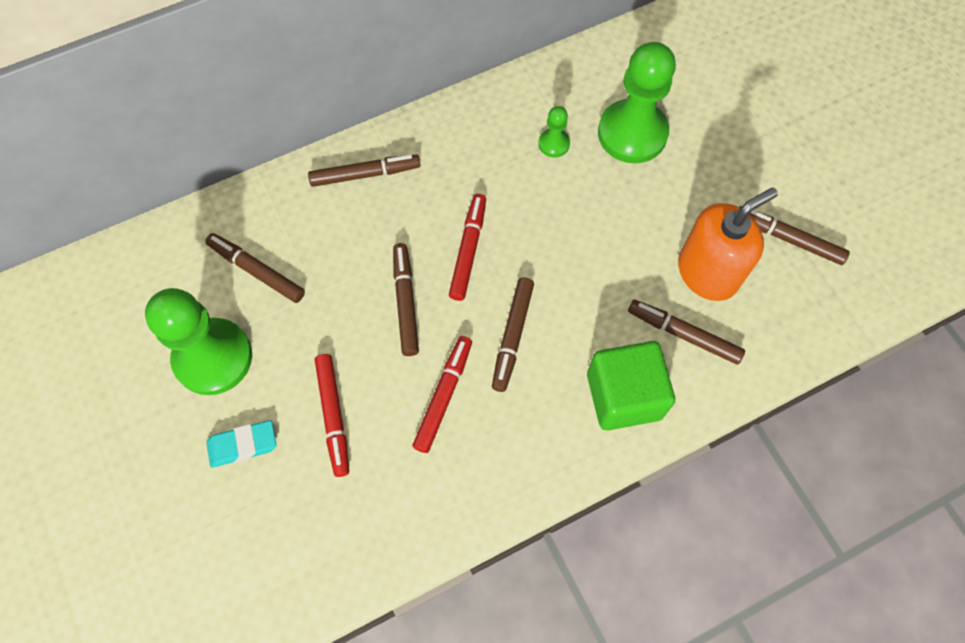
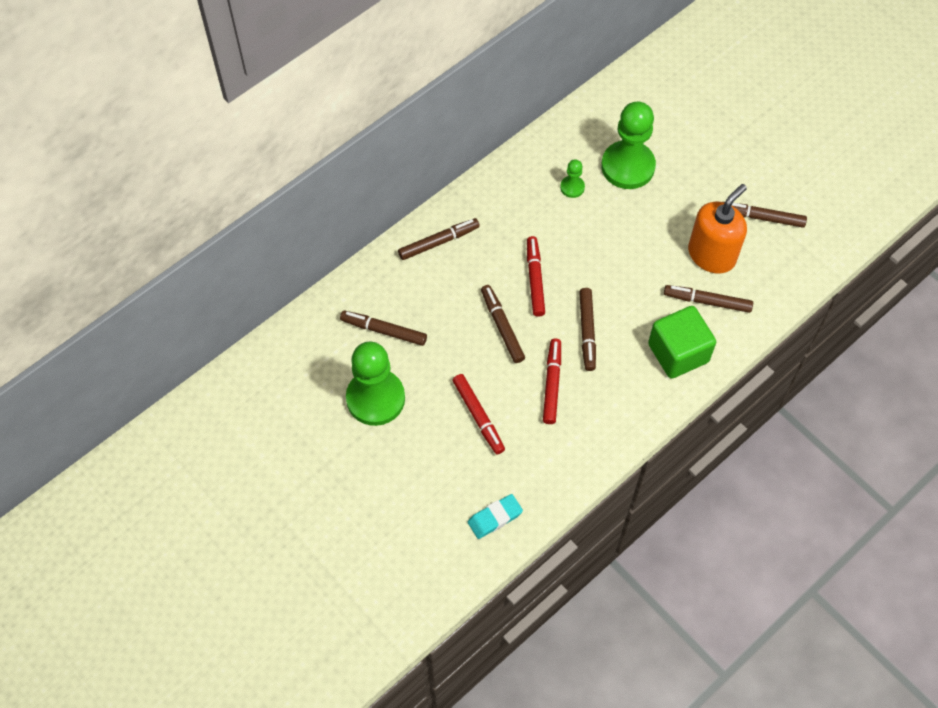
camera: 15 degrees left, 5 degrees down
(243, 445) = (421, 451): turquoise eraser -> turquoise eraser (495, 518)

